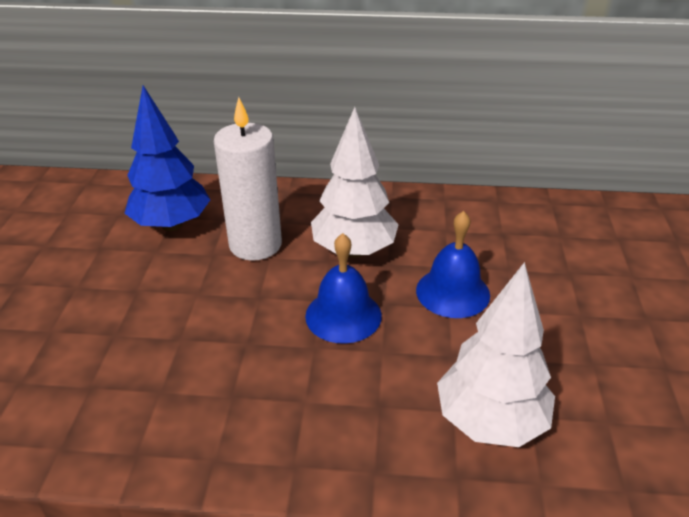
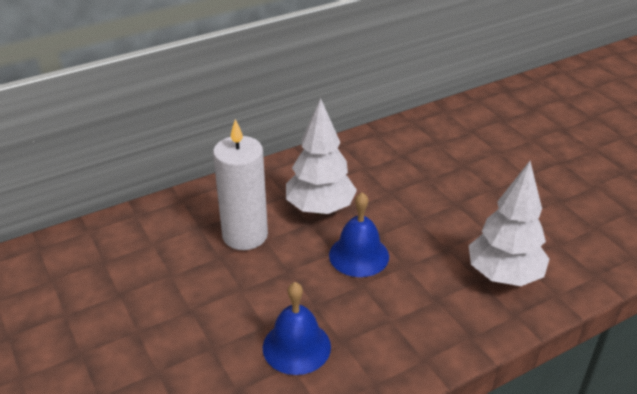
camera: 35 degrees left, 0 degrees up
(172, 225) = (160, 249): blue tree -> none
(452, 292) = (410, 208): blue bell -> blue bell (296, 347)

